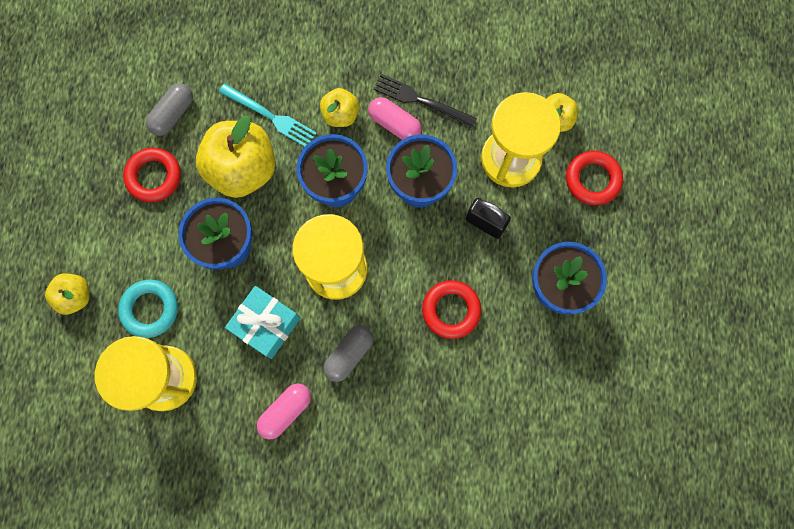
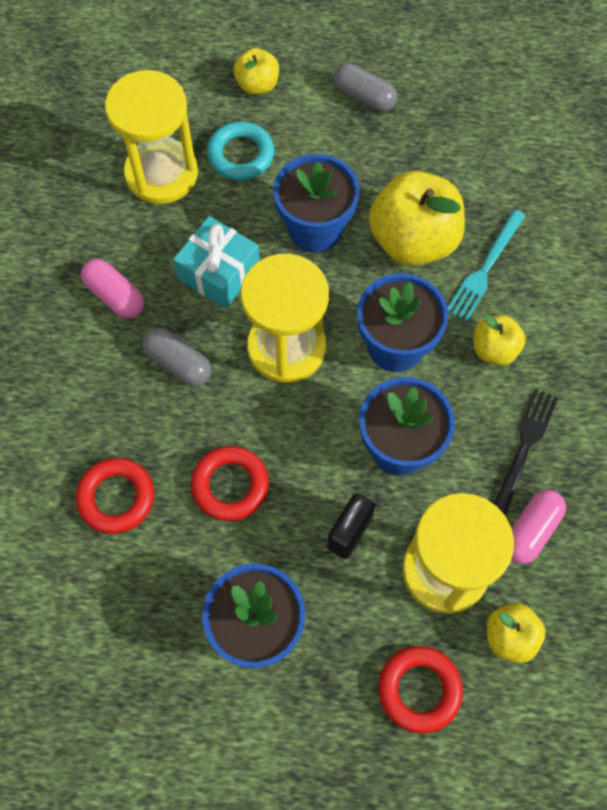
camera: 90 degrees right, 10 degrees down
(154, 177) = (399, 150): red ring -> red ring (116, 497)
(173, 114) = (480, 164): grey capsule -> grey capsule (364, 97)
(395, 124) = (486, 416): pink capsule -> pink capsule (531, 530)

